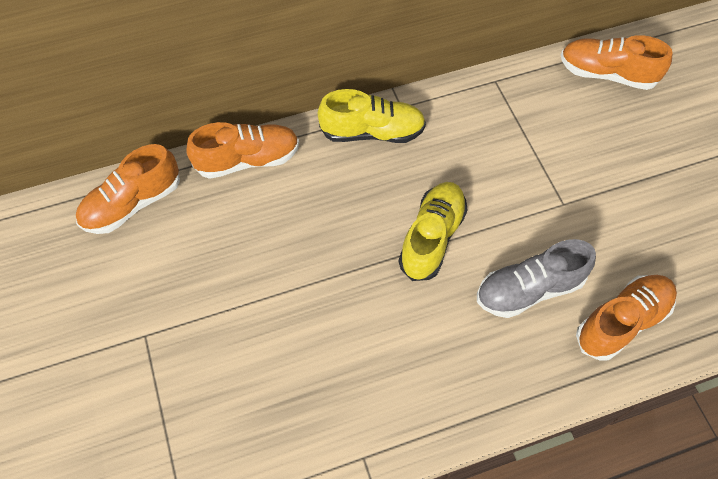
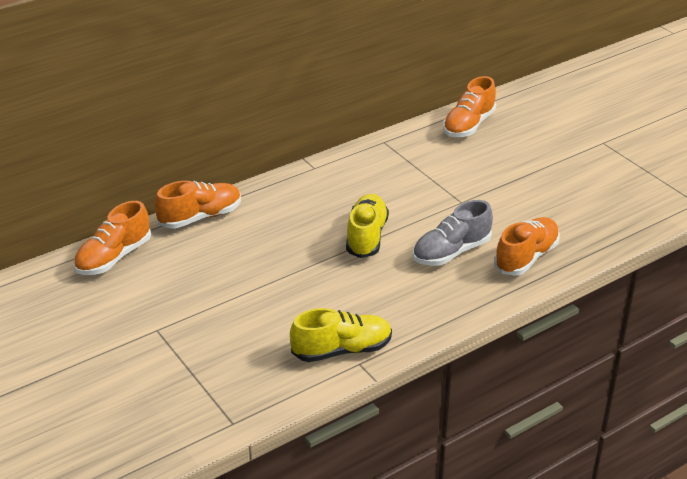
camera: 15 degrees left, 25 degrees down
(372, 132) = (296, 185): yellow shoe -> yellow shoe (342, 350)
(606, 74) = (468, 125): orange shoe -> orange shoe turned 60 degrees counterclockwise

